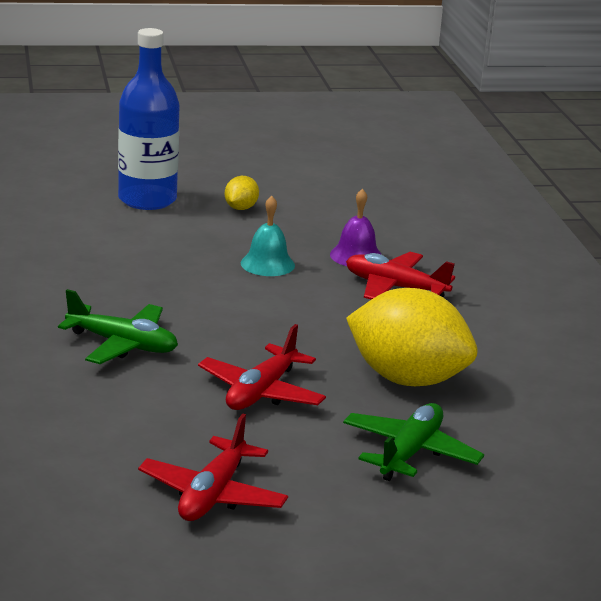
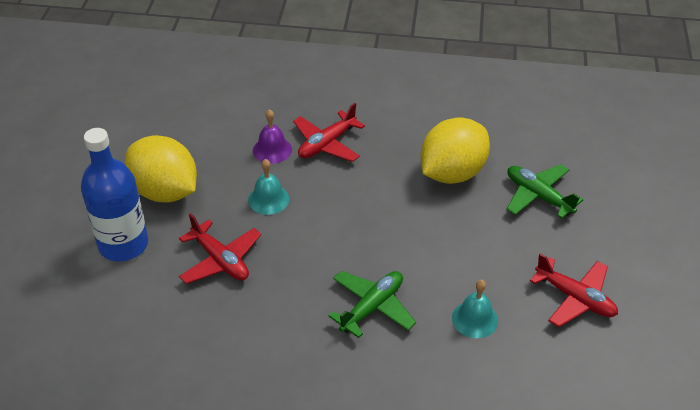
camera: 70 degrees left, 20 degrees up
(135, 416) = (475, 319): none -> turquoise bell
(241, 208) = (165, 191): yellow lemon -> yellow lemon, size x2.32
(261, 392) = (455, 246): red plane -> red plane (220, 260)

